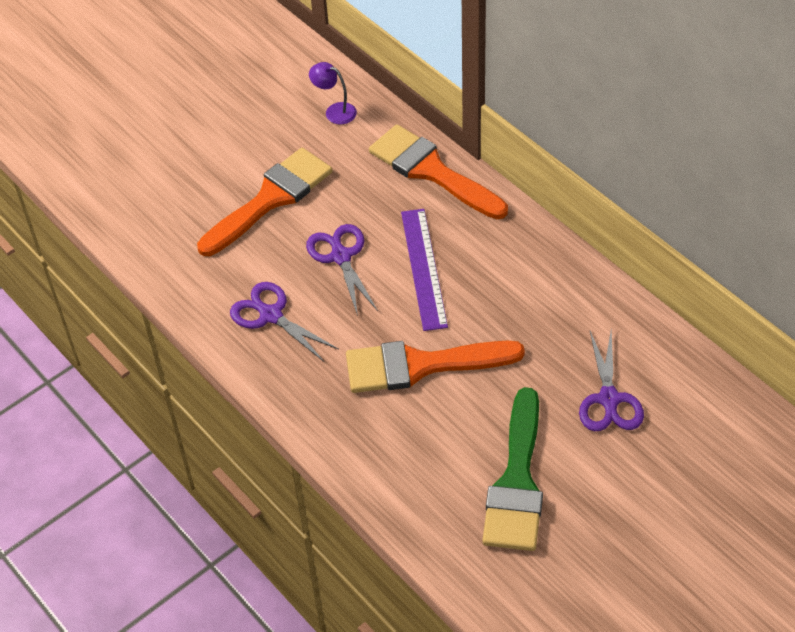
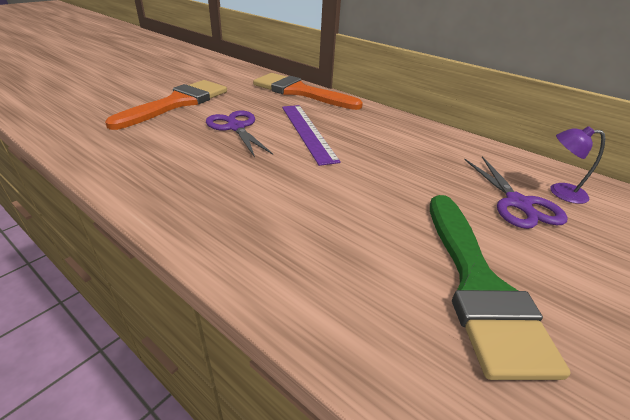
camera: 15 degrees left, 15 degrees down
(271, 315) = (168, 161): purple scissors -> none
(335, 111) = (228, 72): purple lamp -> purple lamp (560, 192)
(420, 365) = (323, 188): orange brush -> none

